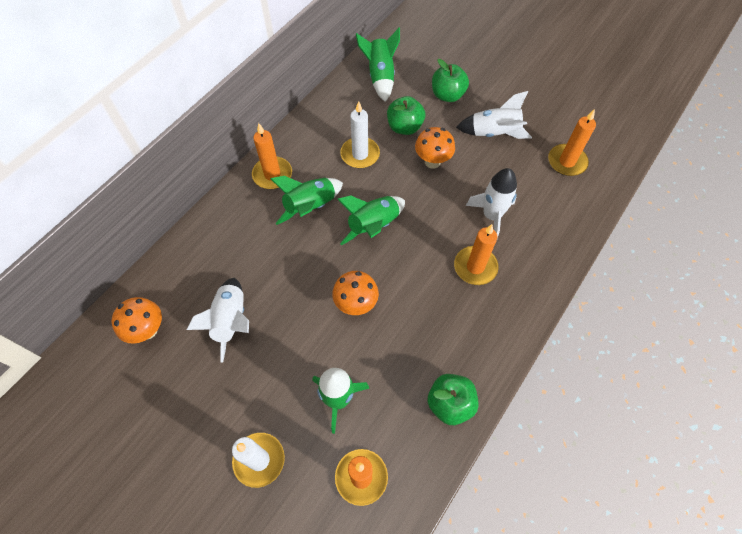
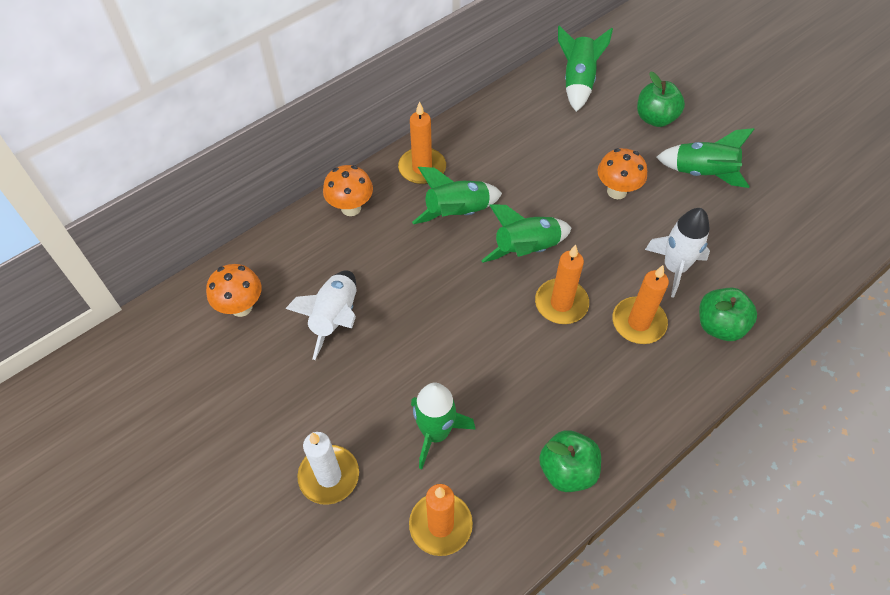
camera: 15 degrees right, 5 degrees down
(356, 304) = (483, 332): orange mushroom -> orange mushroom (351, 208)
(360, 154) = (530, 166): white candle -> none
(404, 127) = (592, 145): green apple -> green apple (719, 326)
(494, 133) = (702, 173): white rocket -> green rocket
(567, 162) = (787, 225): orange candle -> orange candle (561, 303)

